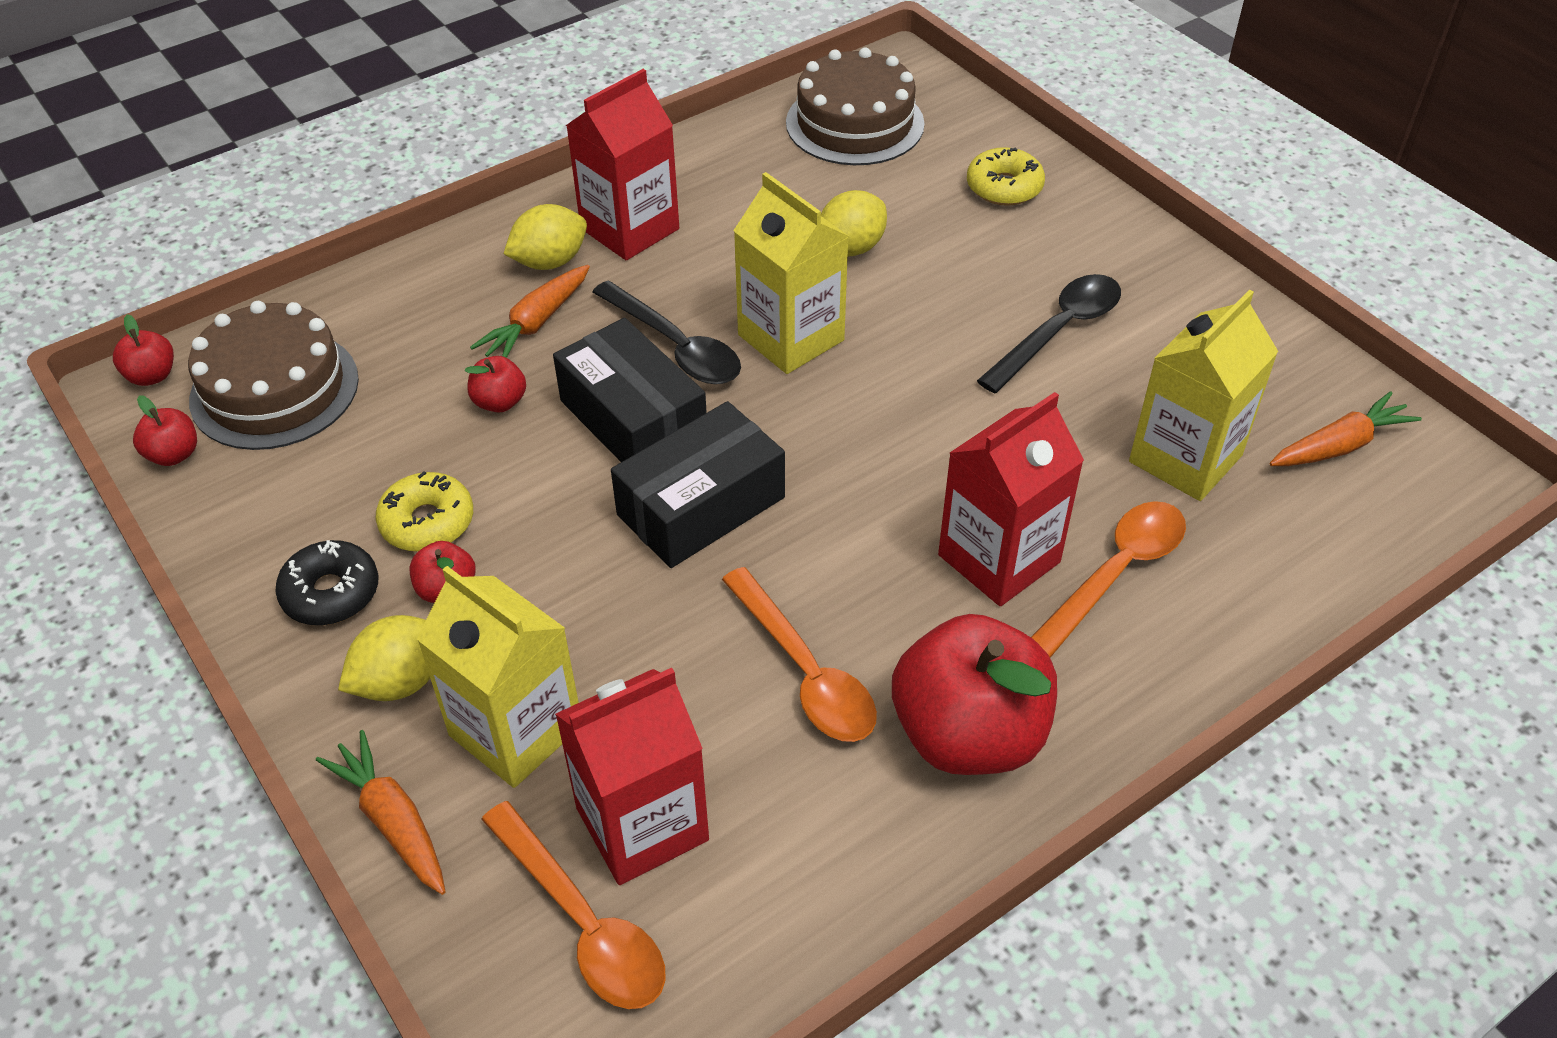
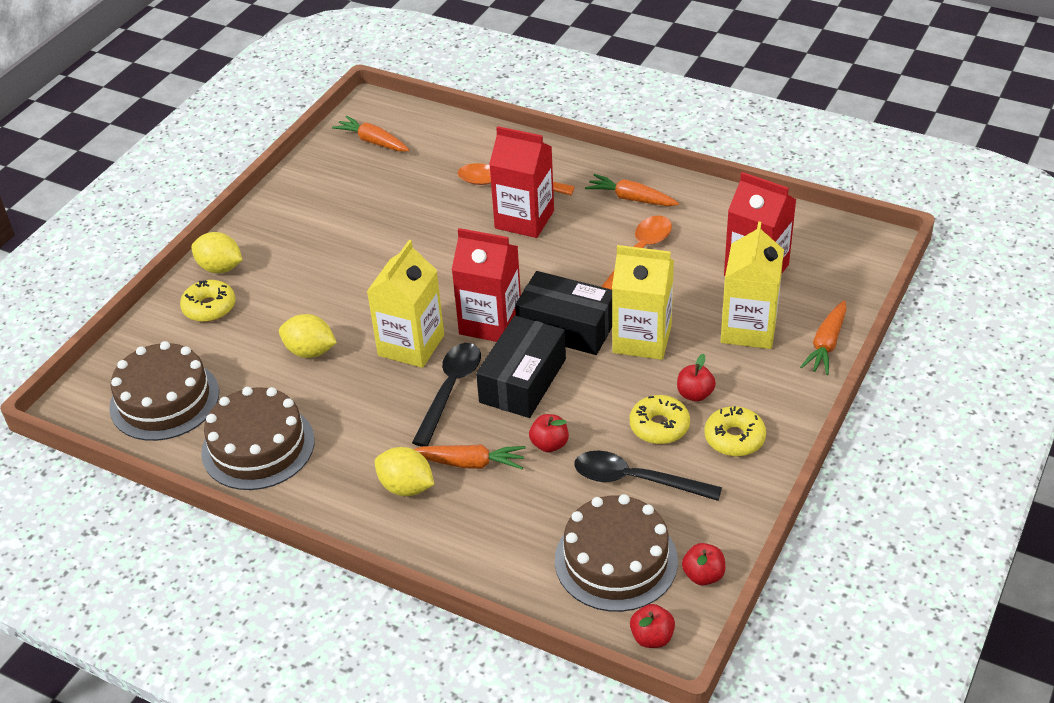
camera: 115 degrees left, 5 degrees down
(331, 593) = (734, 438): black donut -> yellow donut
(401, 681) = (759, 381): yellow lemon -> yellow lemon (220, 268)
(583, 922) = (812, 267): orange spoon -> none
(630, 229) = (348, 463): red carton -> red carton (490, 322)
(718, 171) = (258, 446): none -> brown cake
(968, 734) = (631, 198): red apple -> orange carrot
(1058, 331) = (341, 247): black spoon -> black spoon (636, 480)
(1185, 458) = (414, 183): yellow carton -> yellow carton (642, 339)

